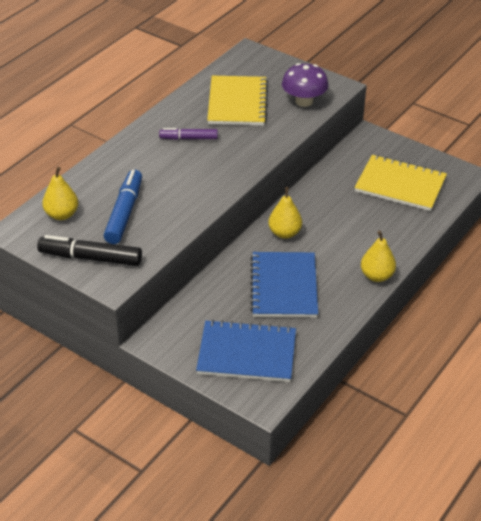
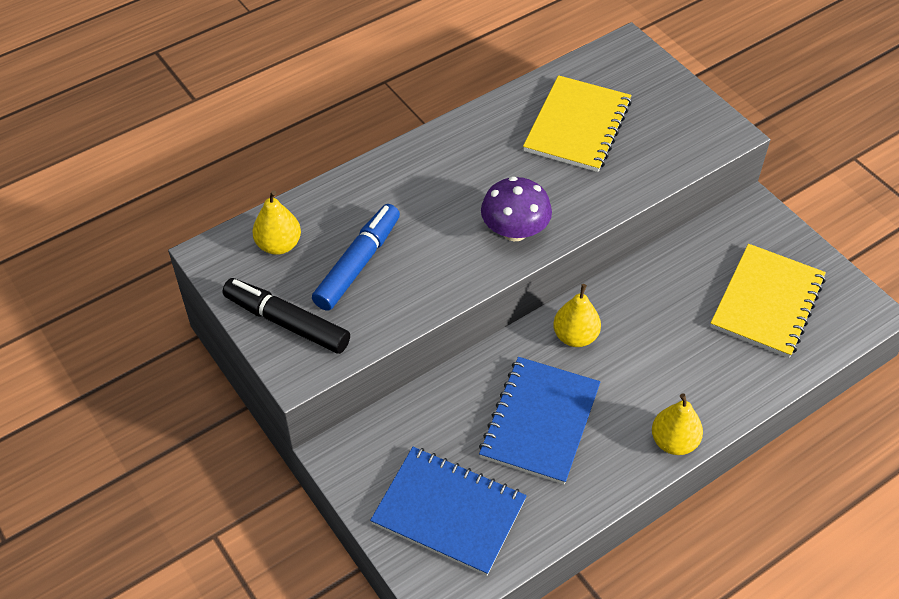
camera: 20 degrees right, 10 degrees up
(188, 138) = (489, 167): purple marker -> none
(304, 101) = (670, 146): purple mushroom -> purple mushroom (515, 231)
(400, 185) = (767, 302): yellow notebook -> yellow notebook turned 75 degrees clockwise

